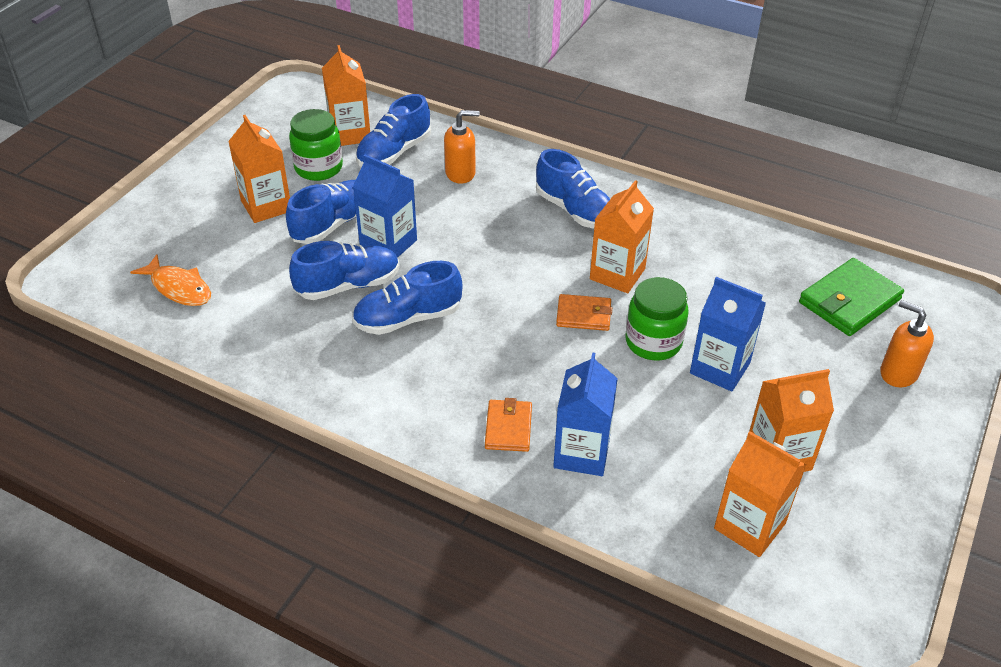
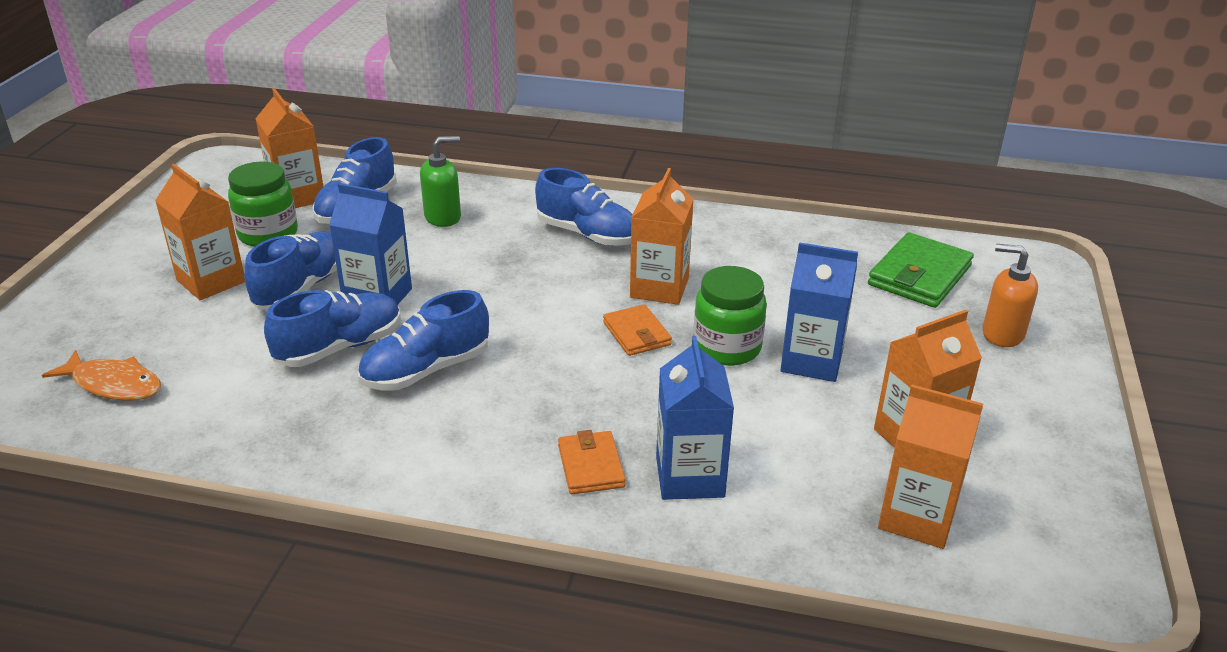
camera: 15 degrees left, 10 degrees down
(460, 173) = (443, 217): orange soap dispenser -> green soap dispenser
(583, 315) = (636, 334): orange wallet -> orange wallet turned 75 degrees clockwise

